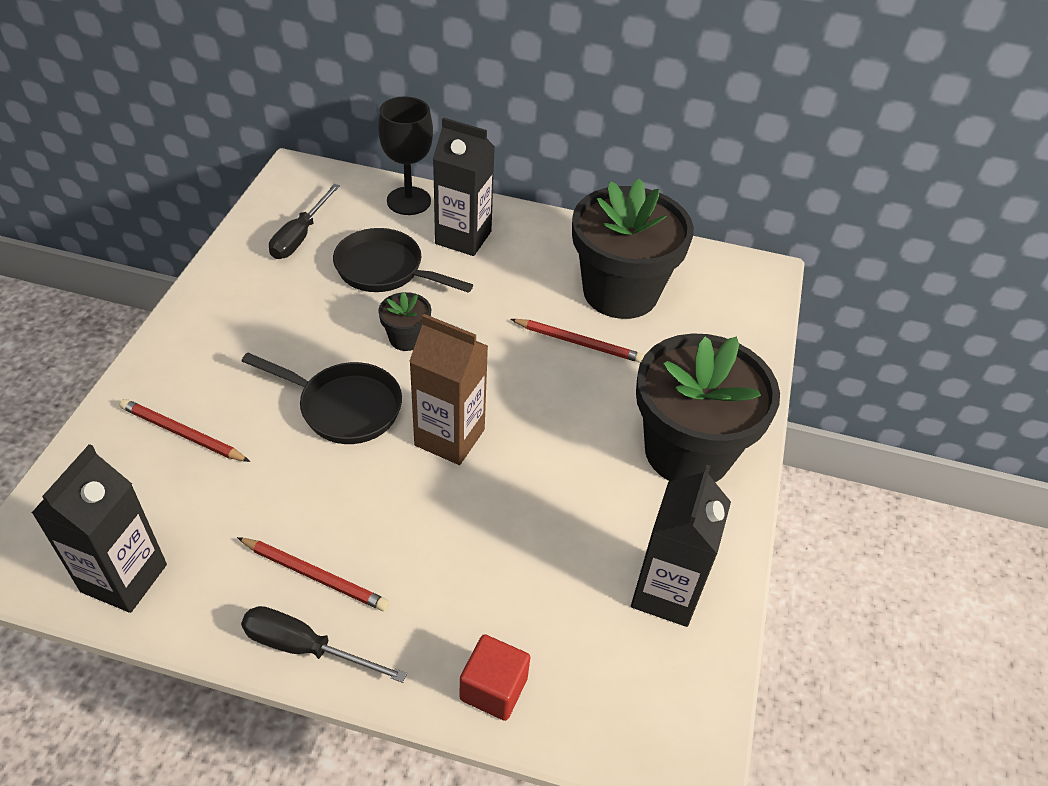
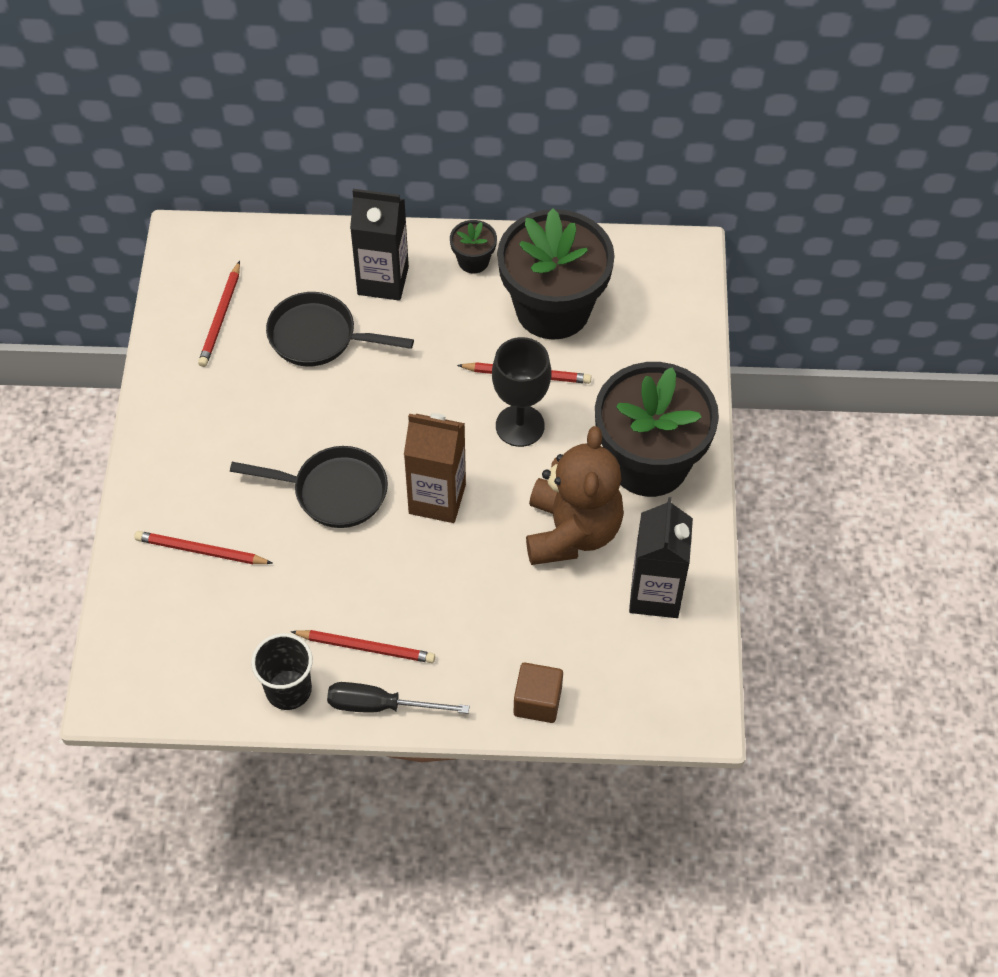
camera: 10 degrees left, 10 degrees up
(124, 578) = (211, 686): black carton -> none
(208, 603) = (288, 690): none -> black cup
(300, 236) = (221, 317): black screwdriver -> red pencil
(406, 338) = (365, 408): black flower pot -> black flower pot (473, 261)
(408, 201) = (314, 248): black goblet -> black goblet (520, 426)
(493, 688) = (537, 701): red cube -> brown cube
(586, 502) = (571, 531): none -> brown teddy bear

